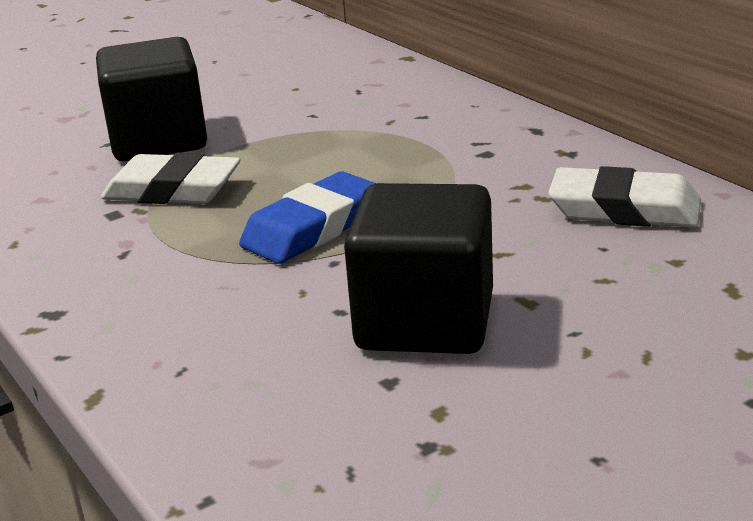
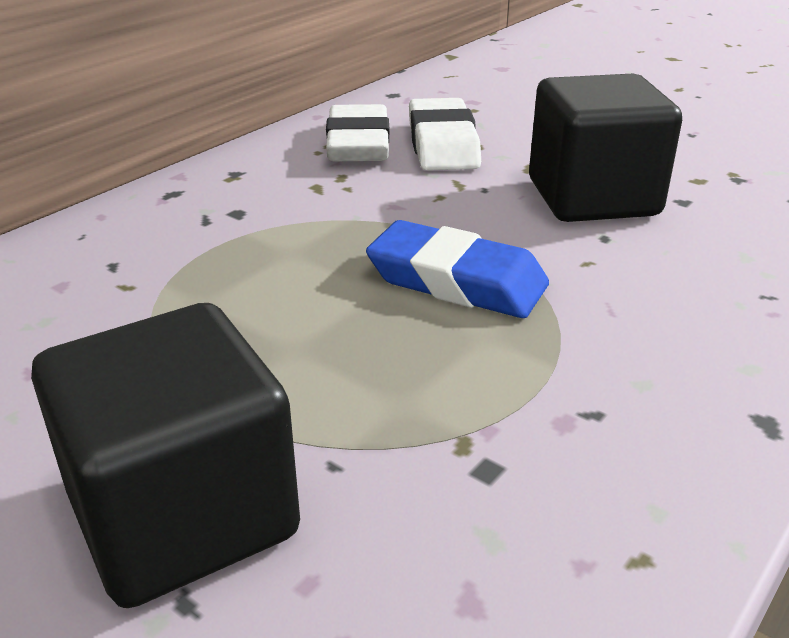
camera: 110 degrees left, 5 degrees up
(173, 190) = (390, 426): white eraser -> white eraser (442, 144)

